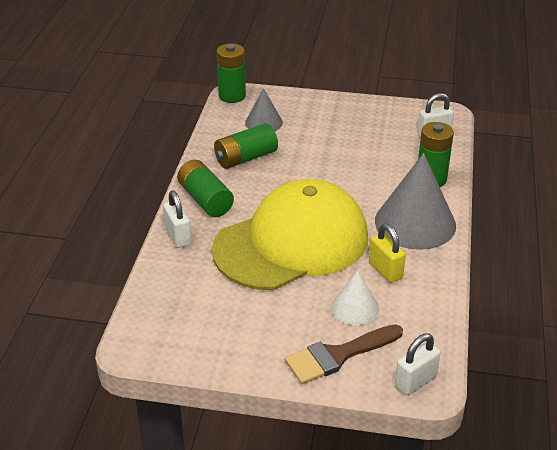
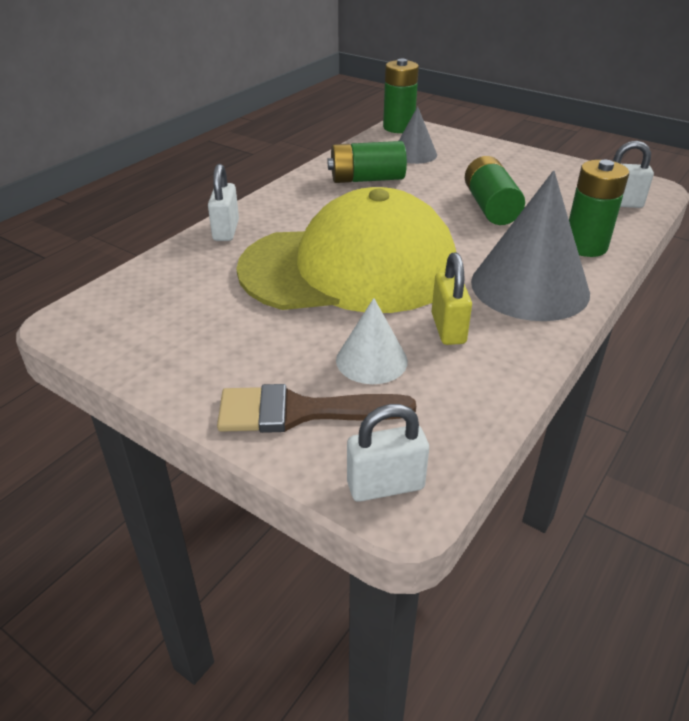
camera: 25 degrees right, 0 degrees up
(205, 200) = (288, 205): green battery -> green battery (490, 207)

